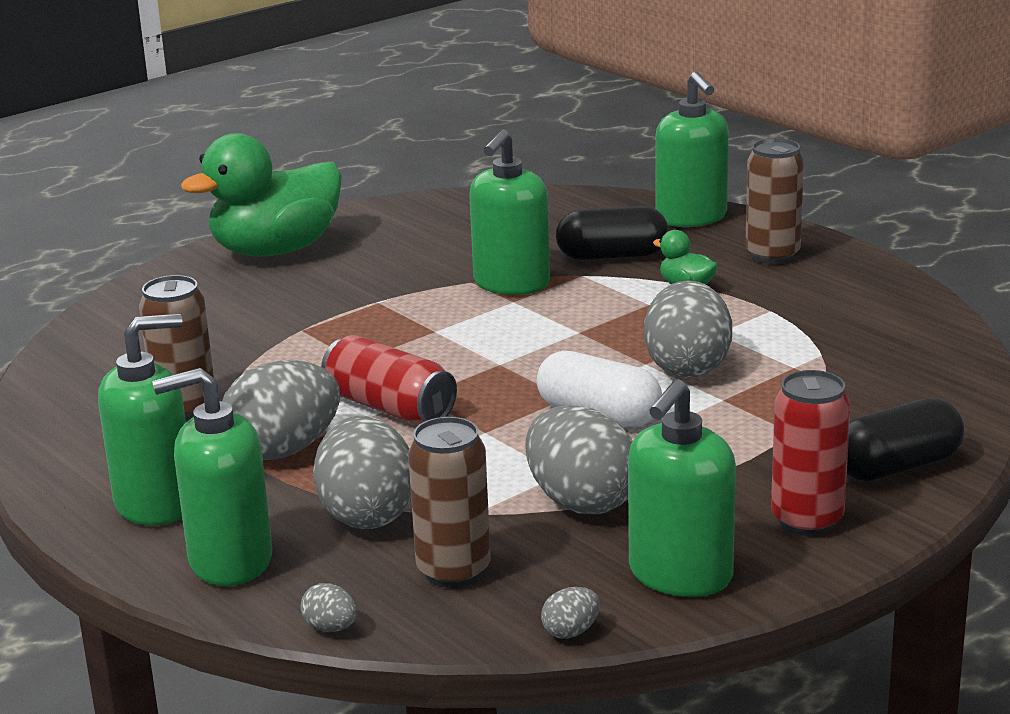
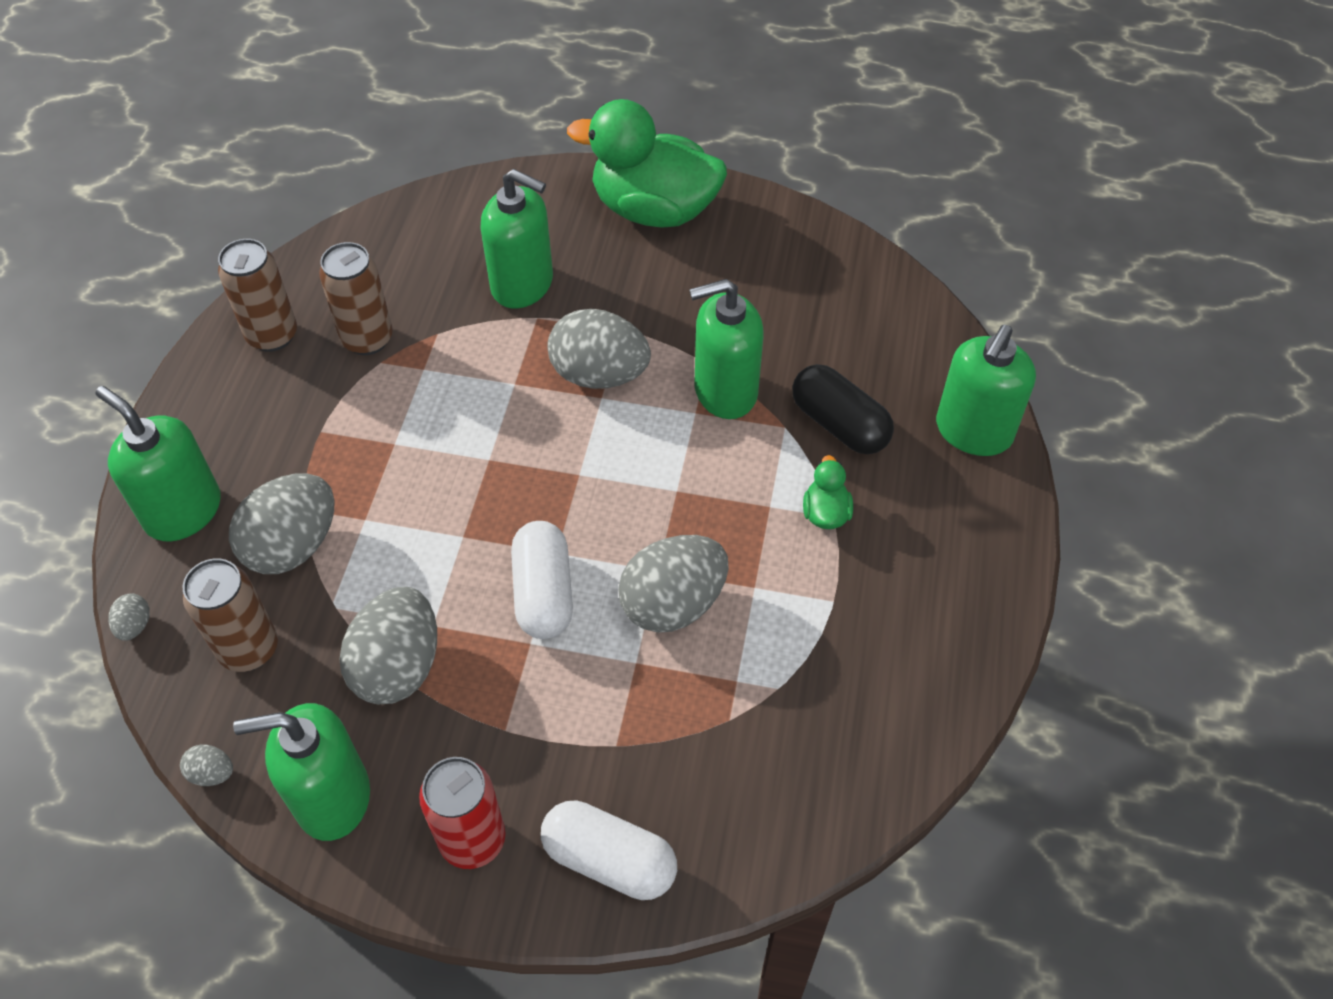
camera: 50 degrees right, 30 degrees up
(156, 504) = (229, 418): green soap dispenser -> green soap dispenser (523, 284)
(284, 450) = (348, 436): grey egg -> grey egg (599, 375)
(389, 407) = (456, 453): red can -> none
(772, 255) = (949, 538): brown can -> brown can (272, 335)
(897, 467) = (609, 860): black capsule -> white capsule

